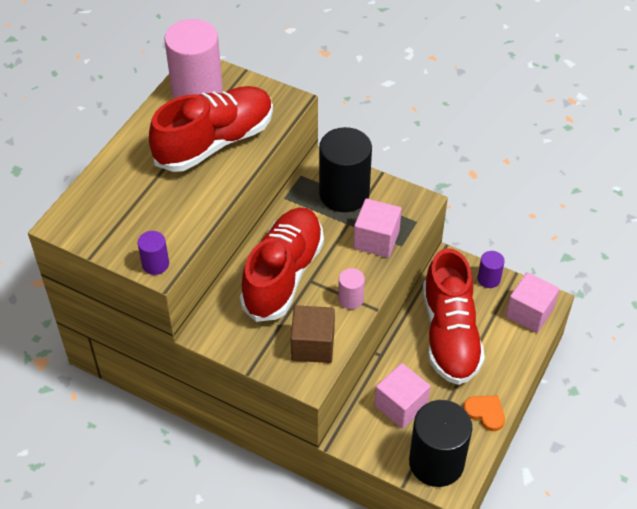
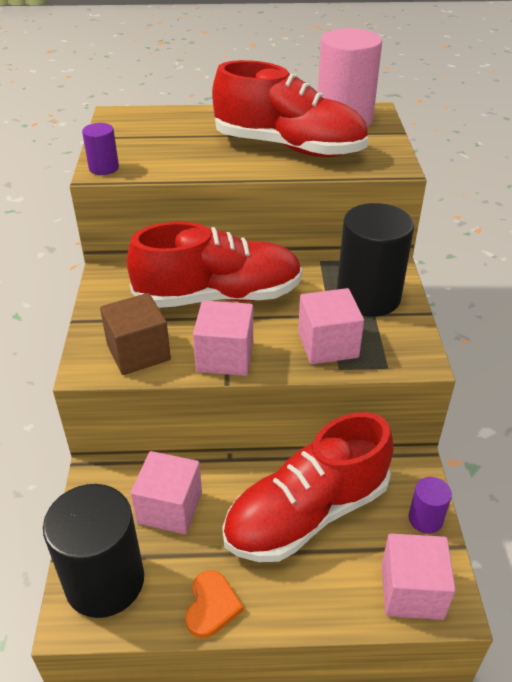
camera: 60 degrees right, 10 degrees down
(350, 299) = (225, 357): pink cylinder -> pink cube

